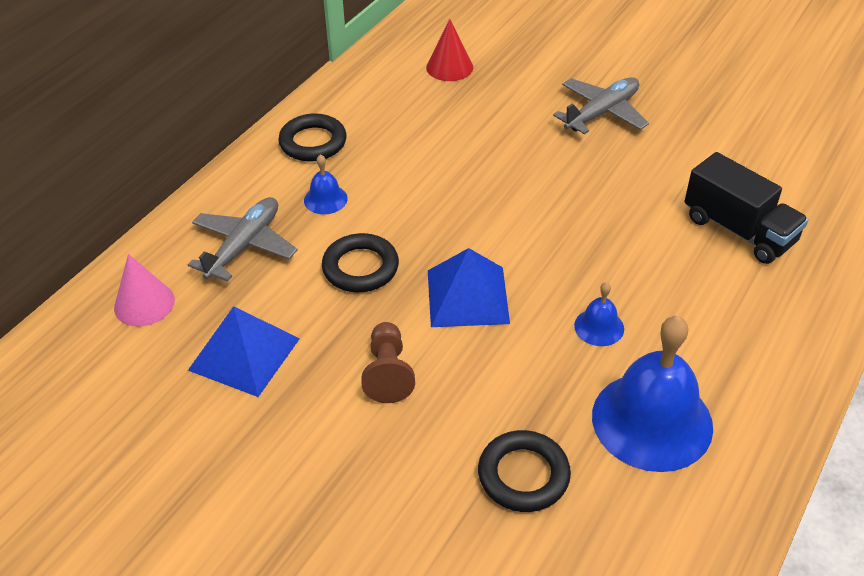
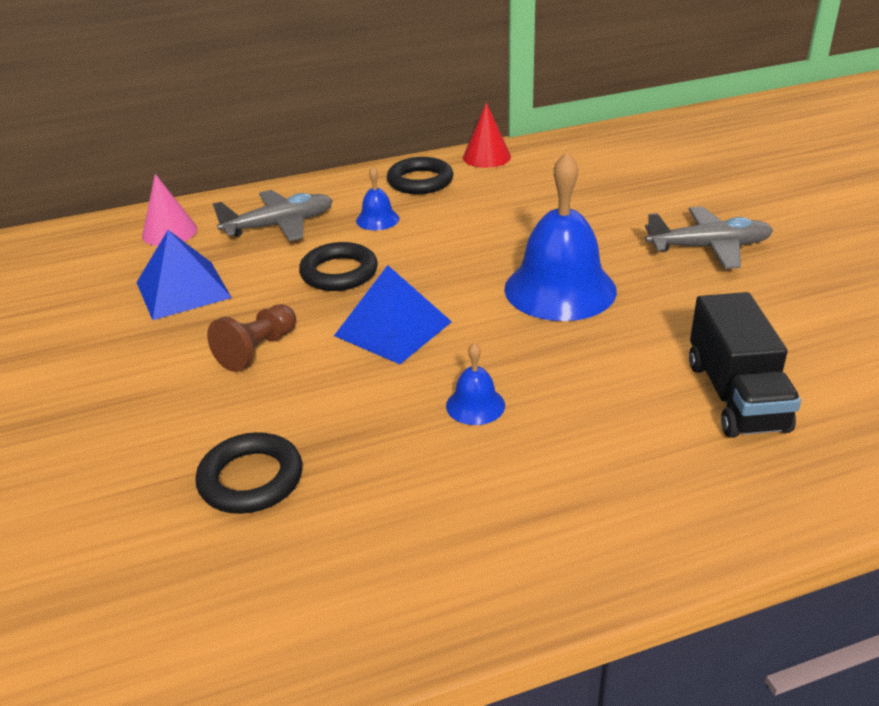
camera: 40 degrees right, 10 degrees down
(449, 67) = (603, 169): red cone -> red cone (486, 157)
(652, 421) = (420, 505): blue bell -> blue bell (560, 289)

